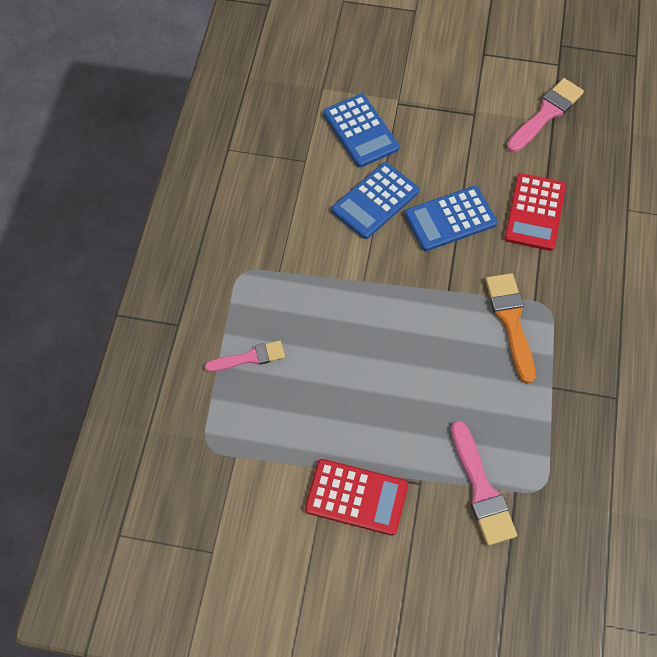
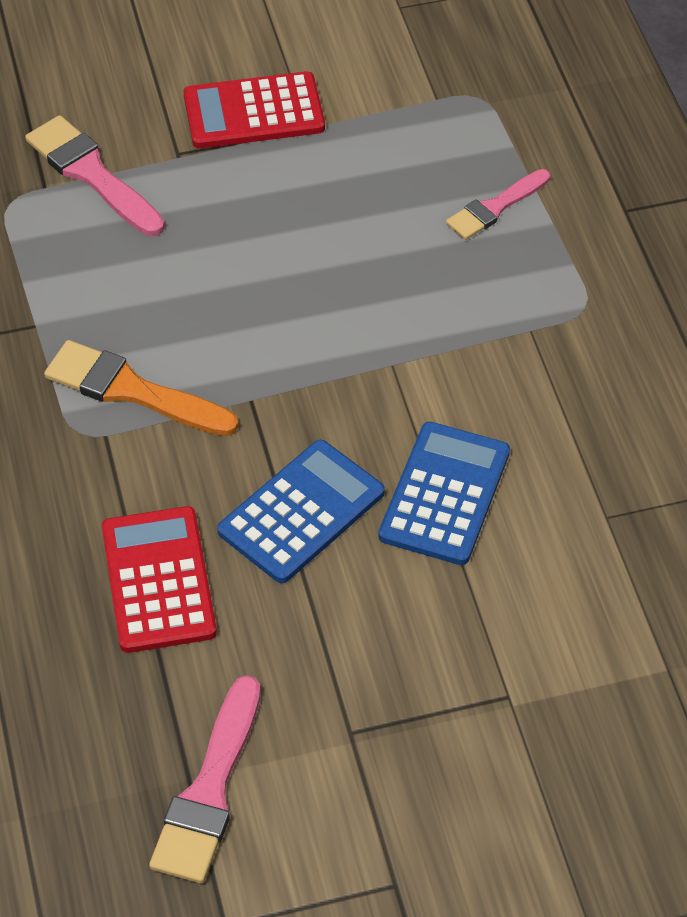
camera: 155 degrees right, 10 degrees down
(360, 131) = (544, 610): blue calculator -> none
(511, 321) = (132, 391): orange brush -> orange brush turned 150 degrees clockwise

